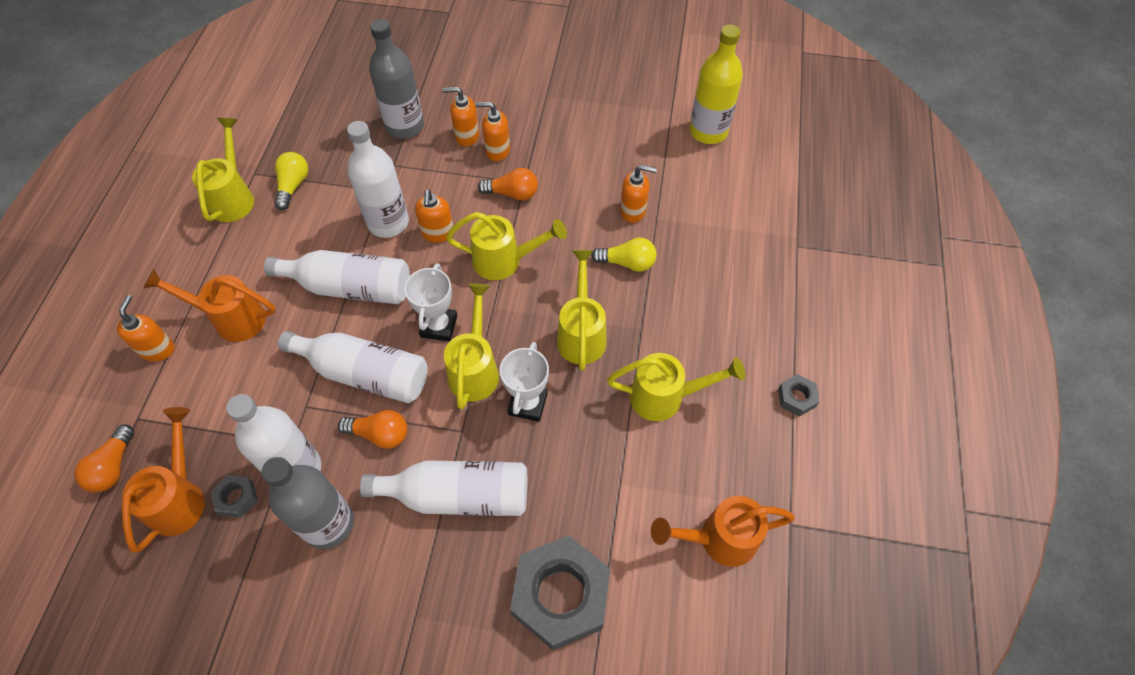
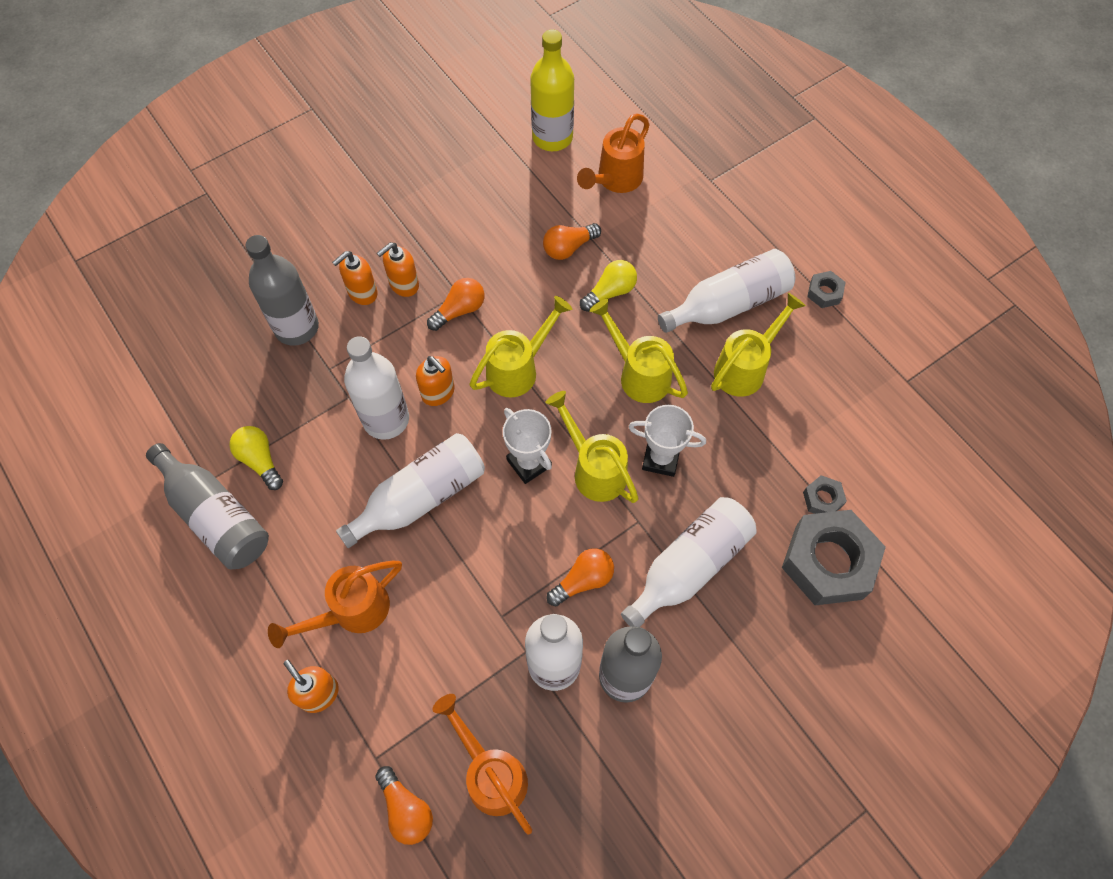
camera: 45 degrees left, 5 degrees up
(234, 196) = (216, 516): yellow watering can -> grey bottle
(237, 498) = (535, 729): grey nut -> grey nut (822, 499)
(364, 374) = (516, 550): white bottle -> white bottle (728, 304)
(527, 404) = (660, 459): white trophy -> white trophy turned 45 degrees counterclockwise
(633, 211) = (568, 248): orange soap dispenser -> orange light bulb
(718, 539) = (878, 431): orange watering can -> orange watering can (615, 180)

